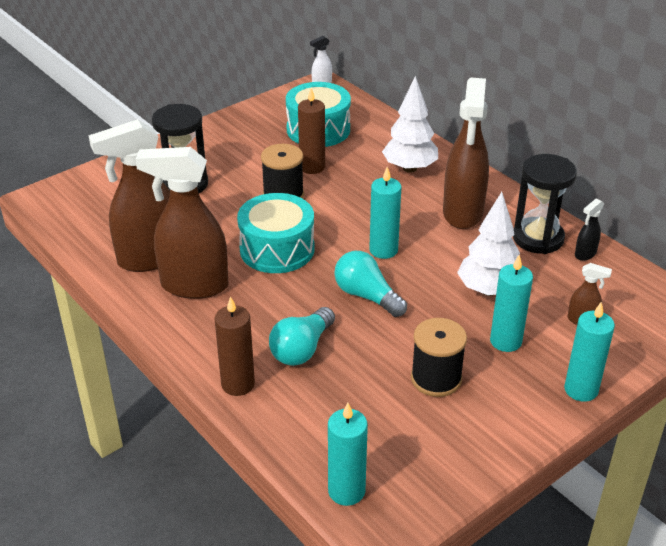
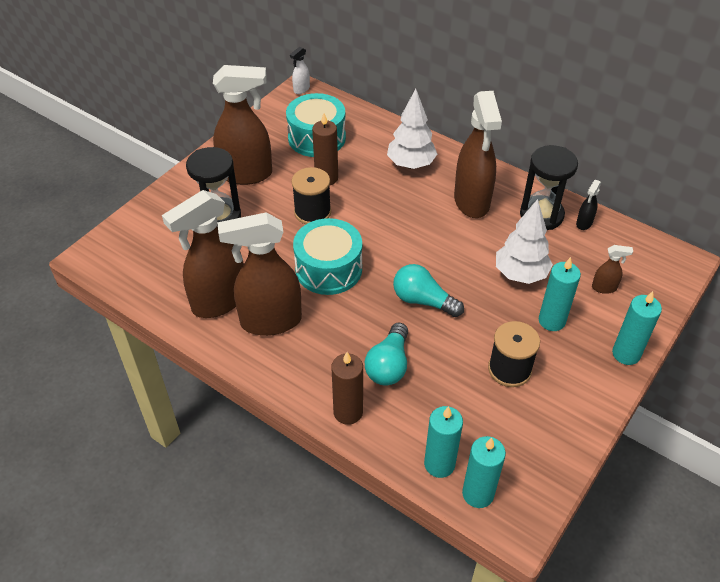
camera: 15 degrees left, 10 degrees up
(230, 151) = (247, 174): none -> brown spray bottle
(383, 250) = (420, 252): turquoise candle -> turquoise candle (439, 464)

